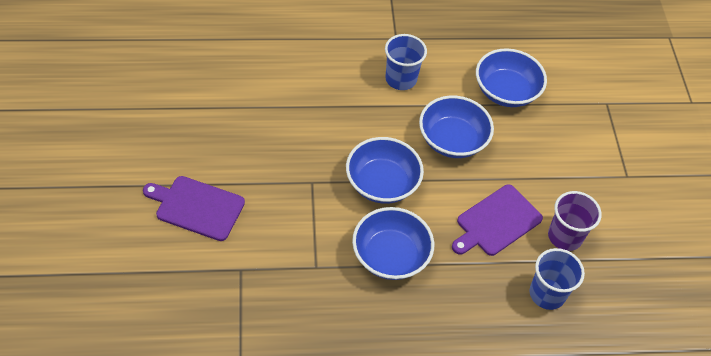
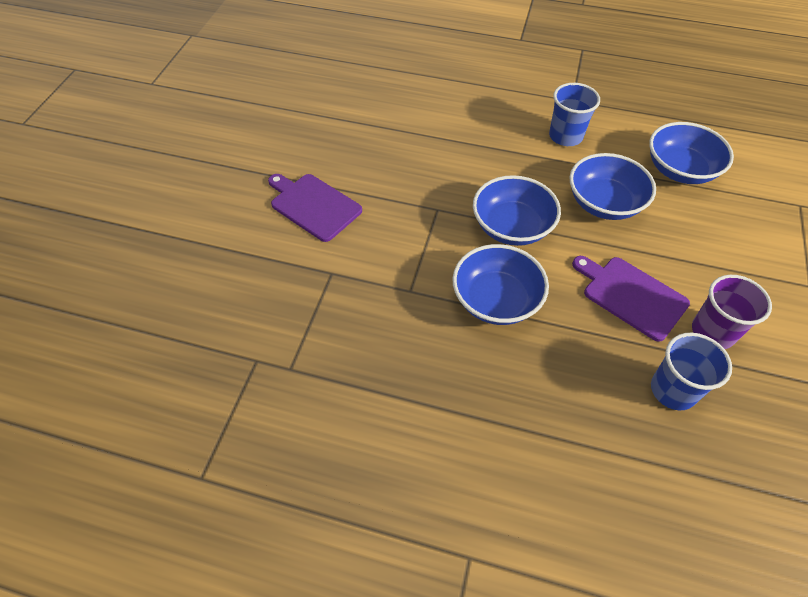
camera: 25 degrees right, 0 degrees up
(496, 222) = (631, 295): purple cutting board -> purple cutting board turned 60 degrees clockwise

